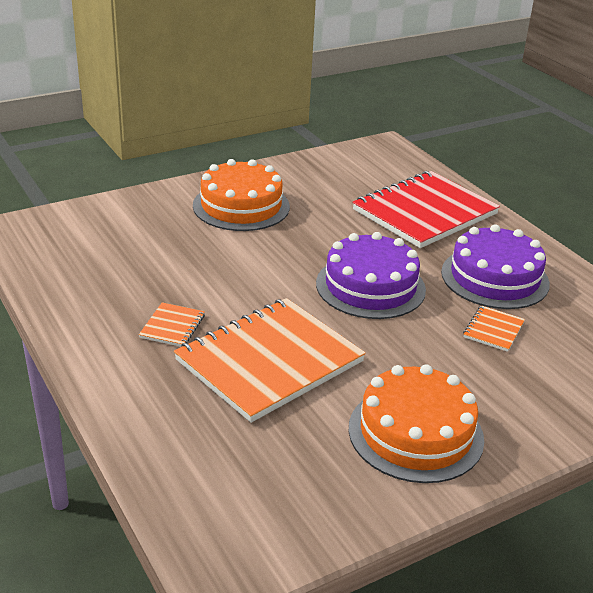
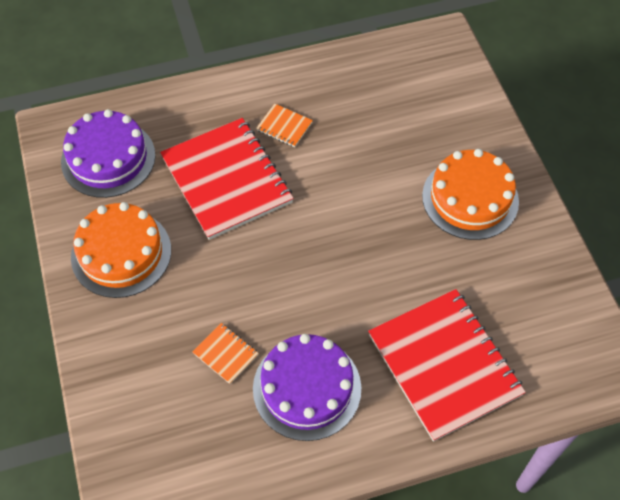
camera: 105 degrees right, 25 degrees up
(269, 361) = (227, 180): orange notebook -> red notebook
(370, 286) = (312, 274): purple cake -> purple cake (108, 158)

